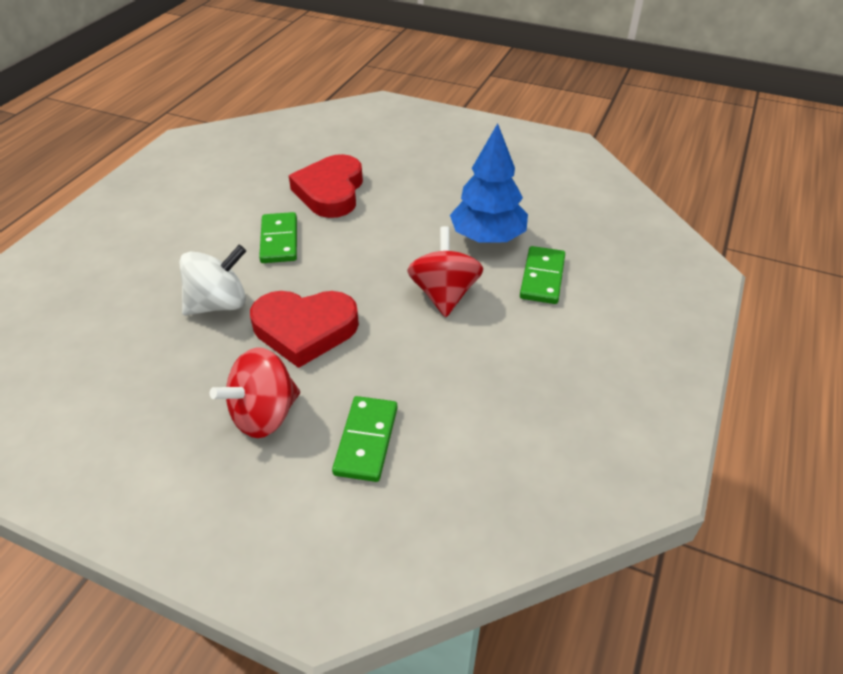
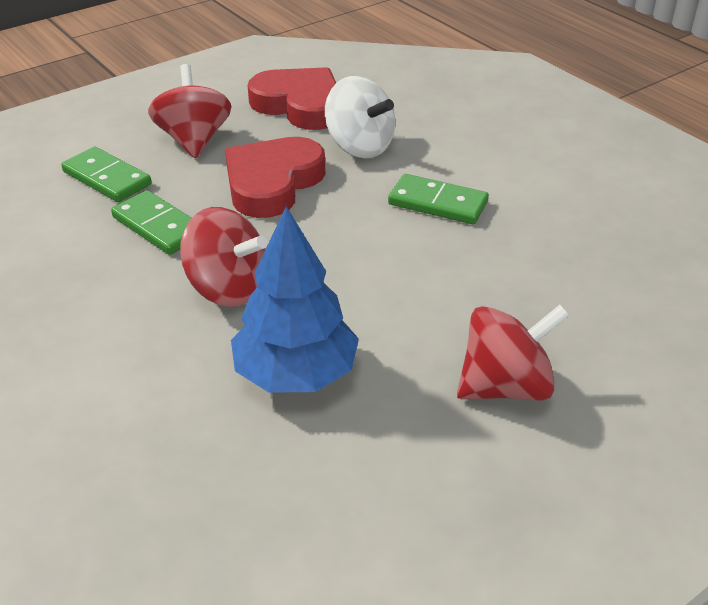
camera: 120 degrees right, 5 degrees down
(219, 304) = (359, 146): white spinning top -> white spinning top turned 45 degrees counterclockwise
(330, 191) = (519, 269): red heart -> red heart (300, 105)
(432, 173) = (505, 386): none -> red spinning top
(542, 277) = (168, 386): green domino -> green domino (158, 226)

